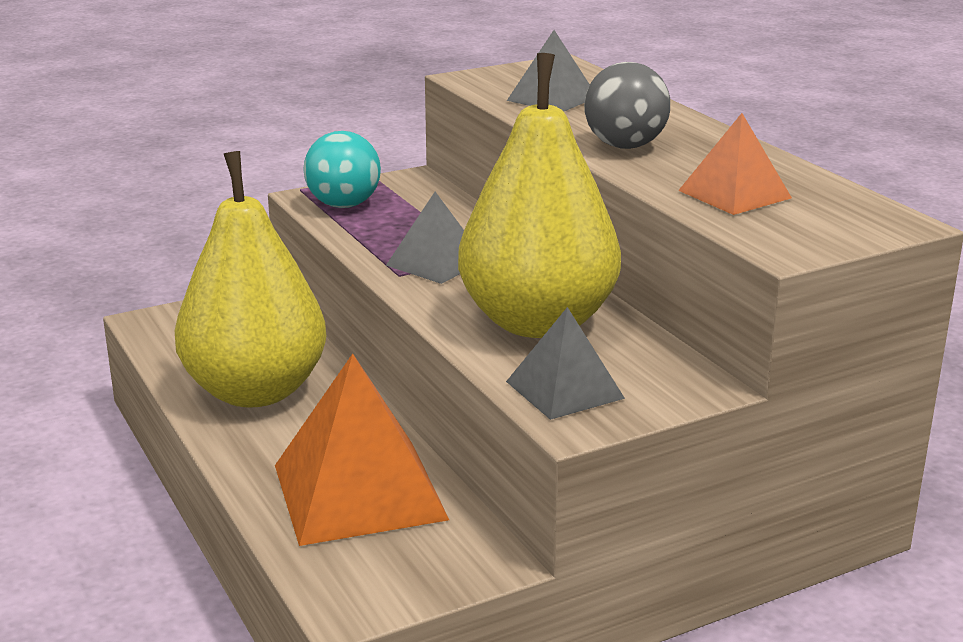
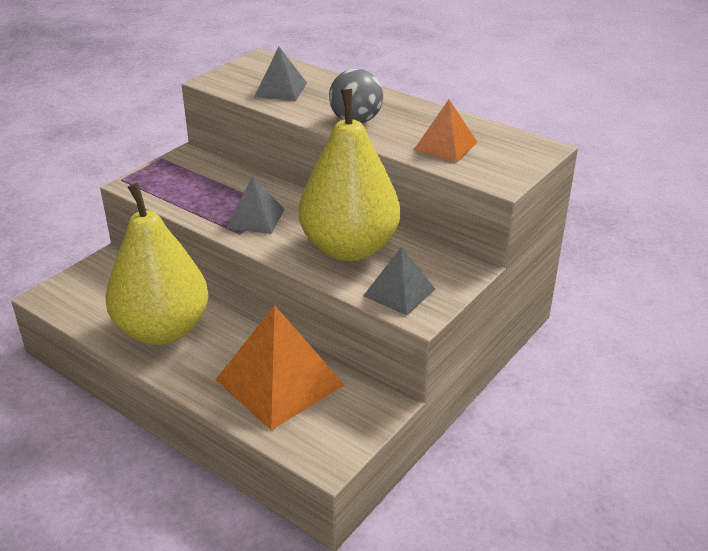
camera: 25 degrees left, 10 degrees up
(343, 205) = (161, 186): turquoise ball -> none

